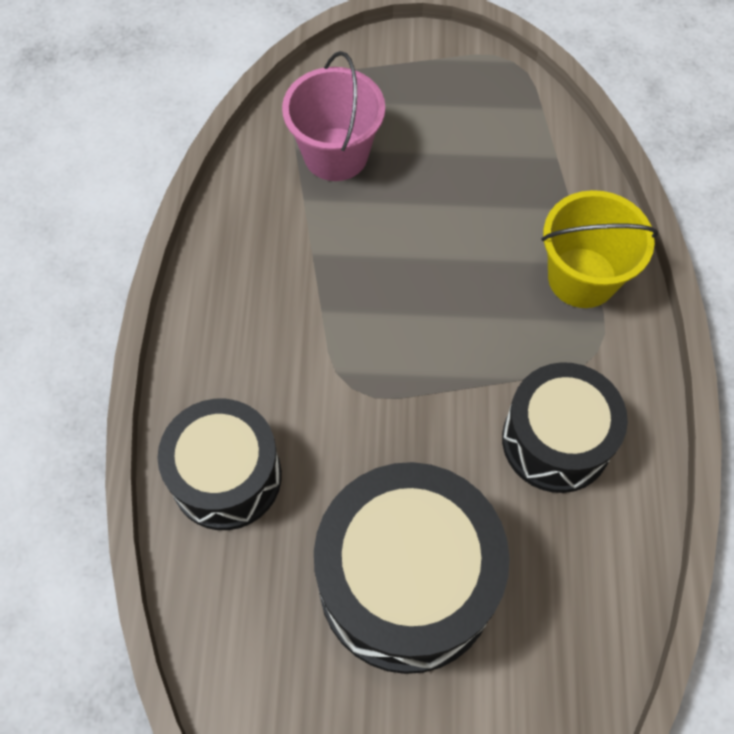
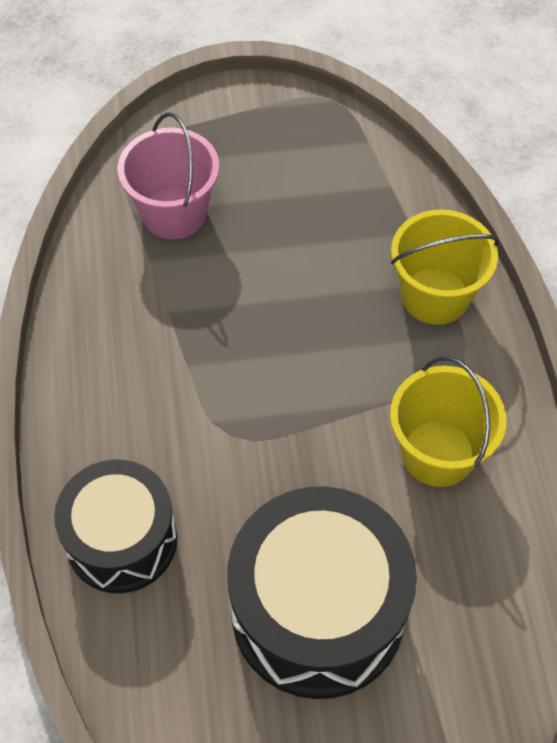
camera: 10 degrees left, 5 degrees down
(556, 440) = (437, 453): black drum -> yellow bucket

